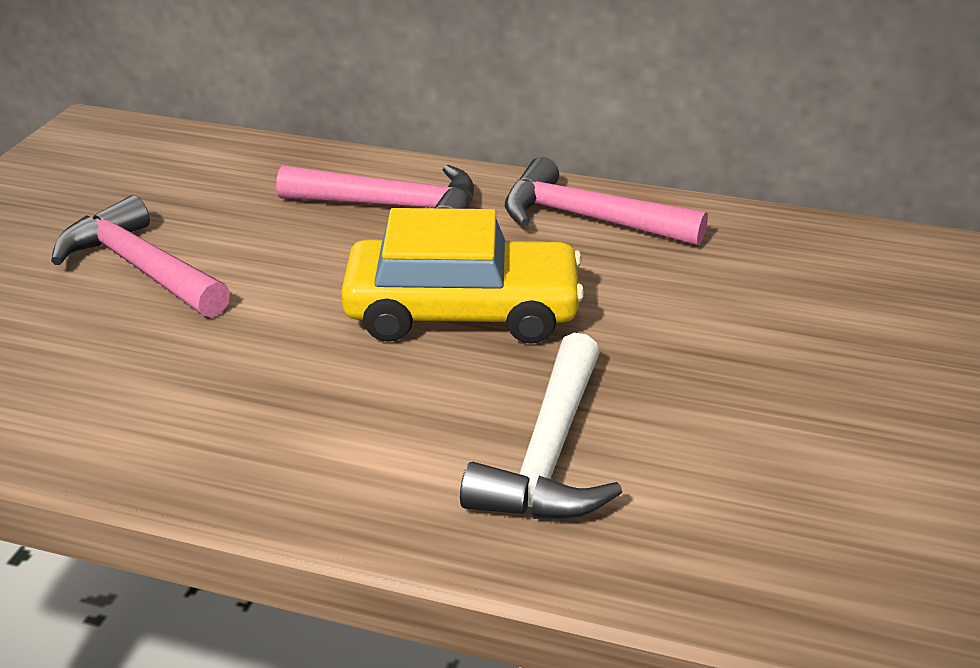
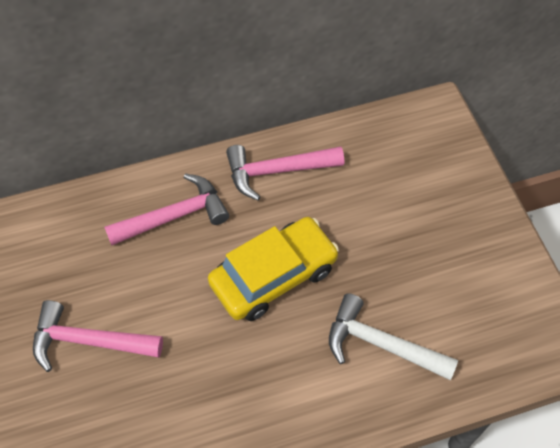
camera: 35 degrees left, 25 degrees up
(549, 455) = (380, 344): white hammer -> white hammer turned 135 degrees clockwise

